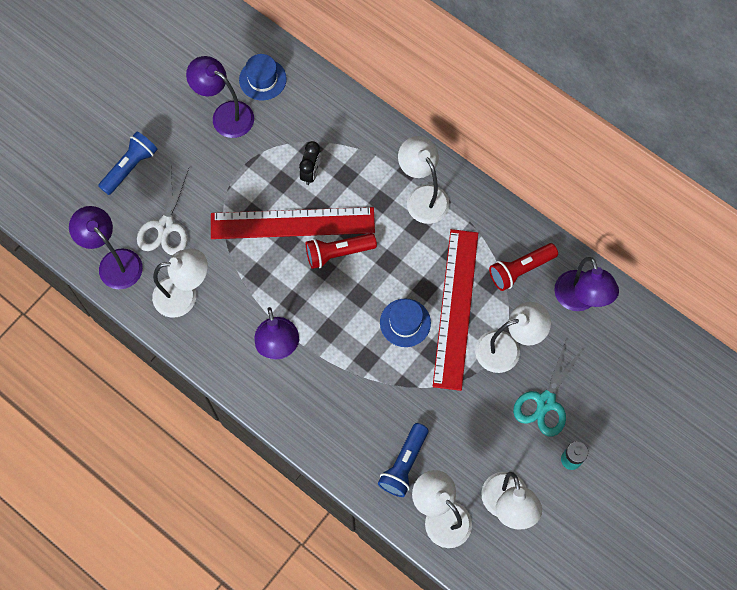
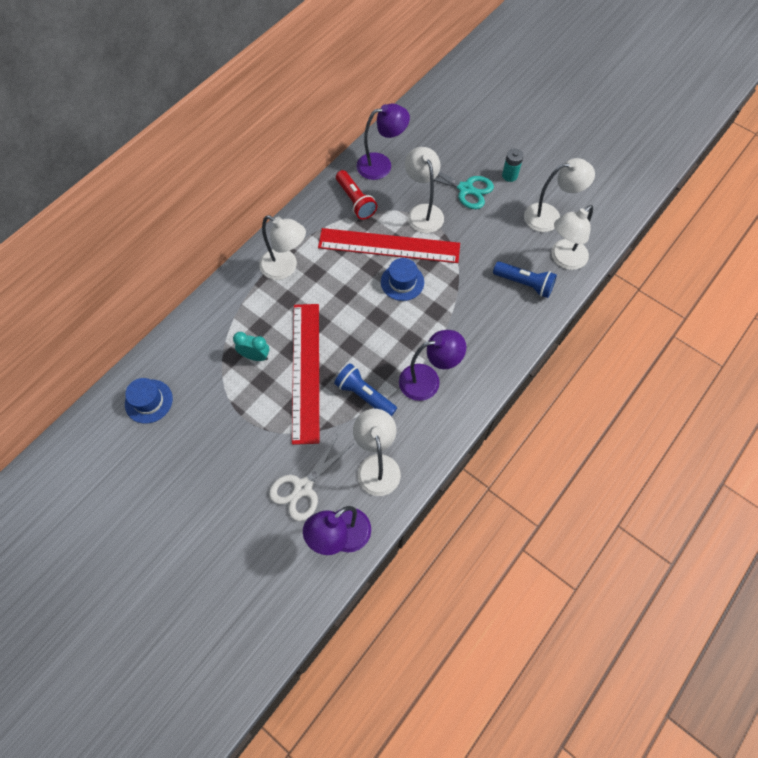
camera: 90 degrees left, 5 degrees down
(130, 167) = (234, 527): blue flashlight -> blue flashlight (364, 395)
(165, 226) = (303, 487): white scissors -> white scissors turned 120 degrees clockwise
(225, 114) = (184, 435): purple lamp -> none
(311, 173) = (255, 356): black clock -> turquoise clock
(338, 253) = (337, 333): red flashlight -> none
(422, 196) = (285, 268): white lamp -> white lamp turned 120 degrees counterclockwise

